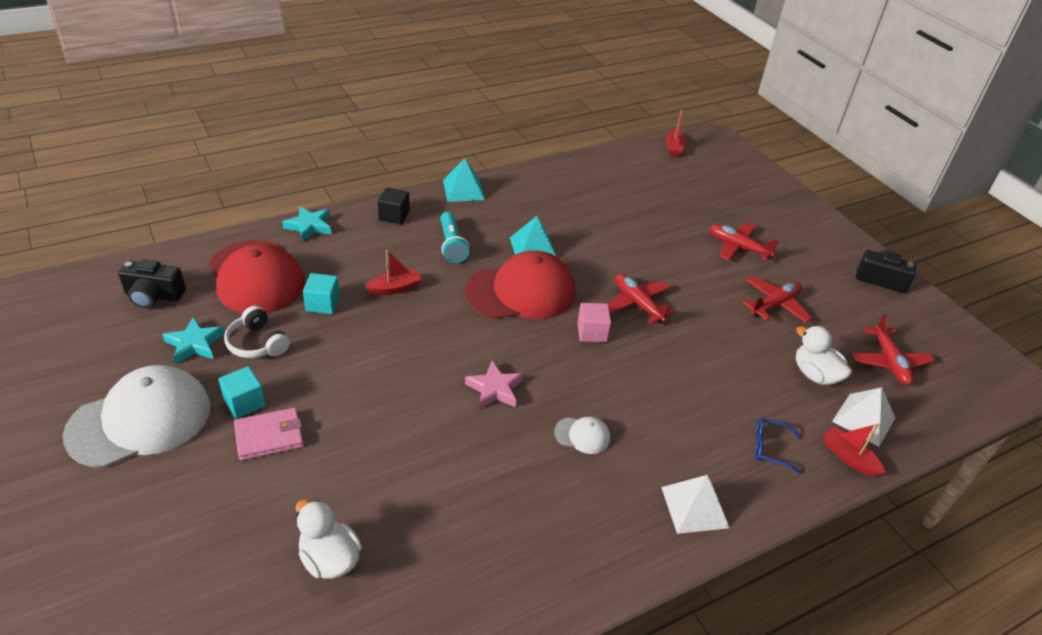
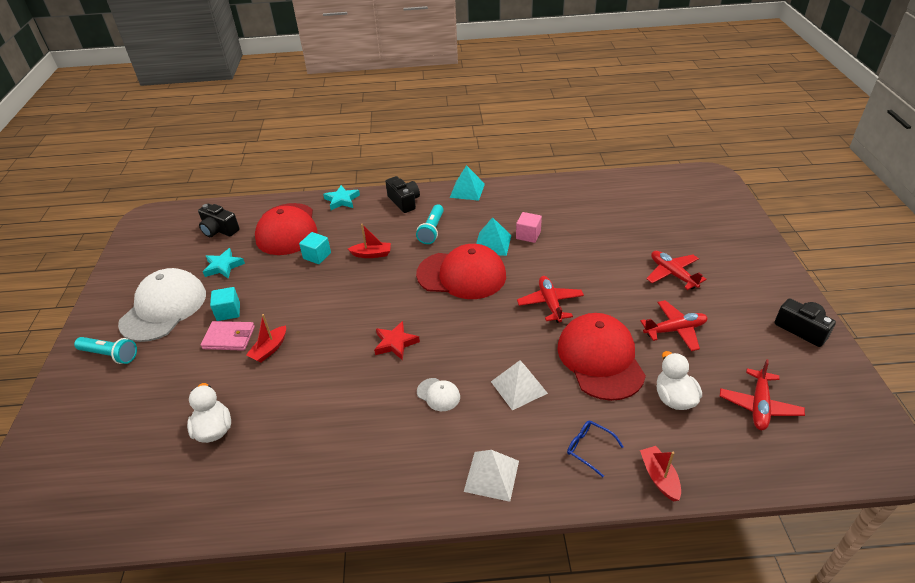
camera: 30 degrees right, 0 degrees up
(97, 506) = (110, 355): none -> turquoise flashlight
(140, 420) = (164, 308): white cap -> white cap turned 60 degrees counterclockwise
(257, 343) = (260, 274): white headphones -> none
(394, 215) = (404, 202): black cube -> black camera
(494, 389) = (395, 343): pink star -> red star
(592, 332) = (497, 318): pink cube -> pink cube (528, 235)
(673, 148) = (667, 181): red boat -> red boat (269, 349)
(724, 352) = (600, 359): none -> red cap
(863, 419) = (696, 449): white pyramid -> white pyramid (518, 387)

